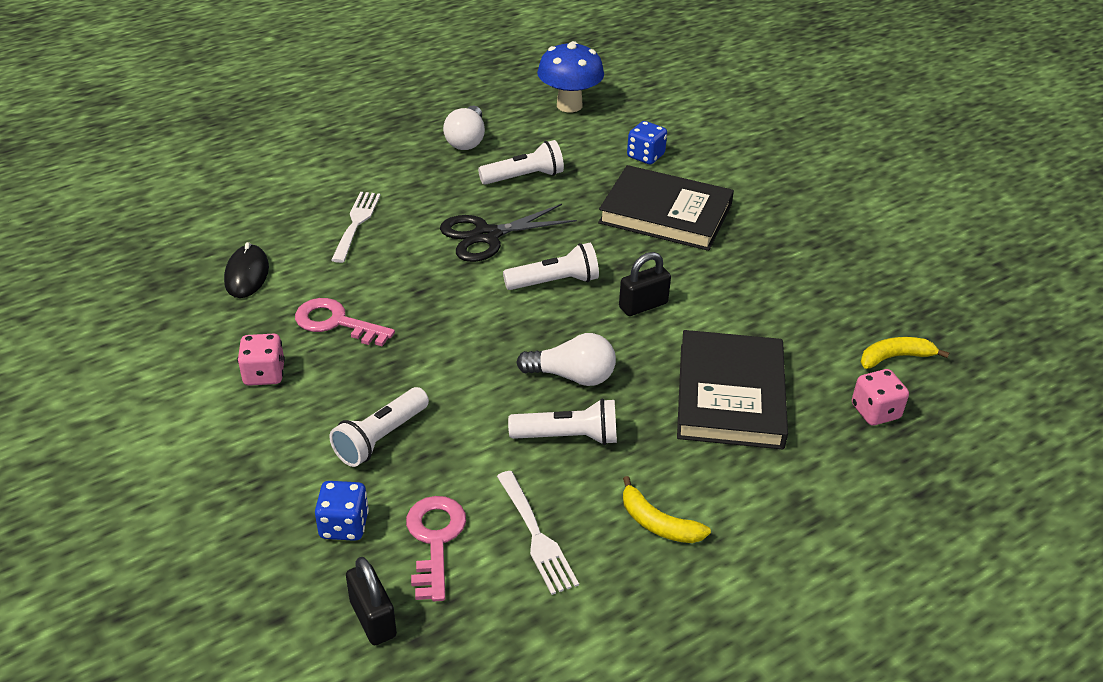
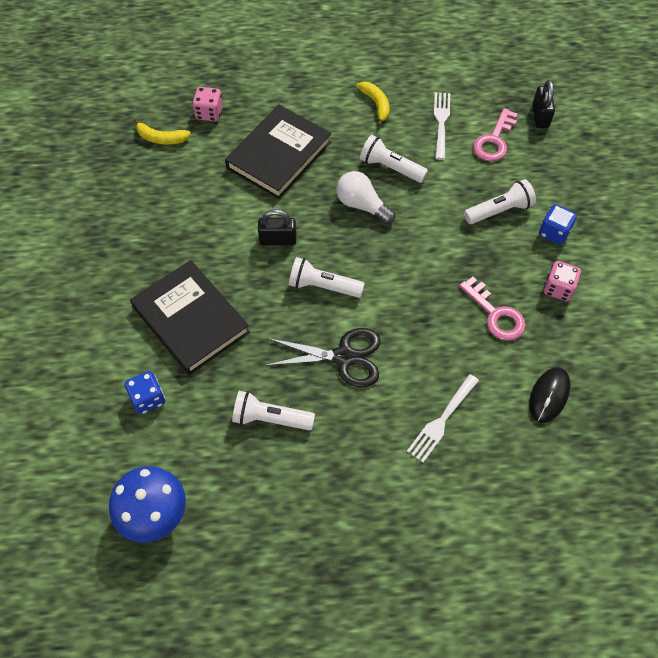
camera: 150 degrees left, 20 degrees up
(344, 525) = (539, 166): blue dice -> blue dice (554, 232)
(467, 140) = (289, 502): white light bulb -> none

